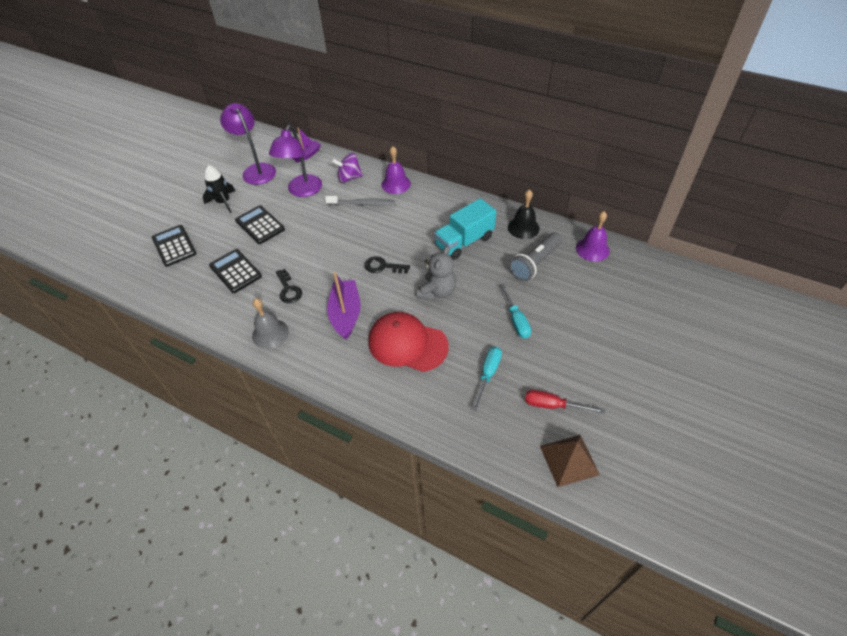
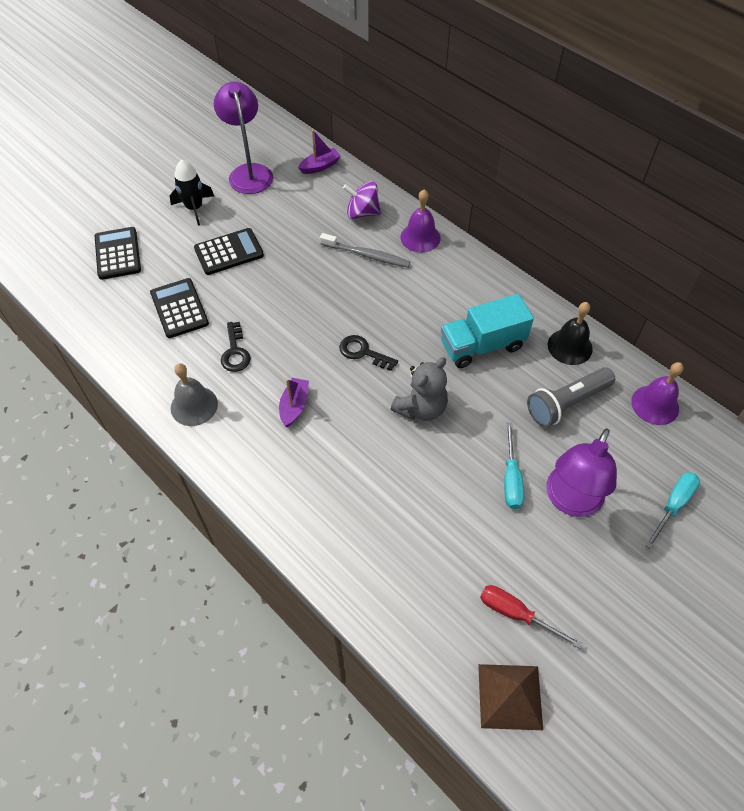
camera: 15 degrees right, 5 degrees up
(260, 225) = (229, 252): black calculator -> black calculator turned 90 degrees clockwise
(302, 191) = (296, 217): purple lamp -> purple lamp (570, 501)
(346, 314) = (294, 406): purple boat -> purple boat, size x0.60
(407, 344) = (357, 470): red cap -> none
(488, 374) = (446, 544): turquoise screwdriver -> turquoise screwdriver (673, 505)

